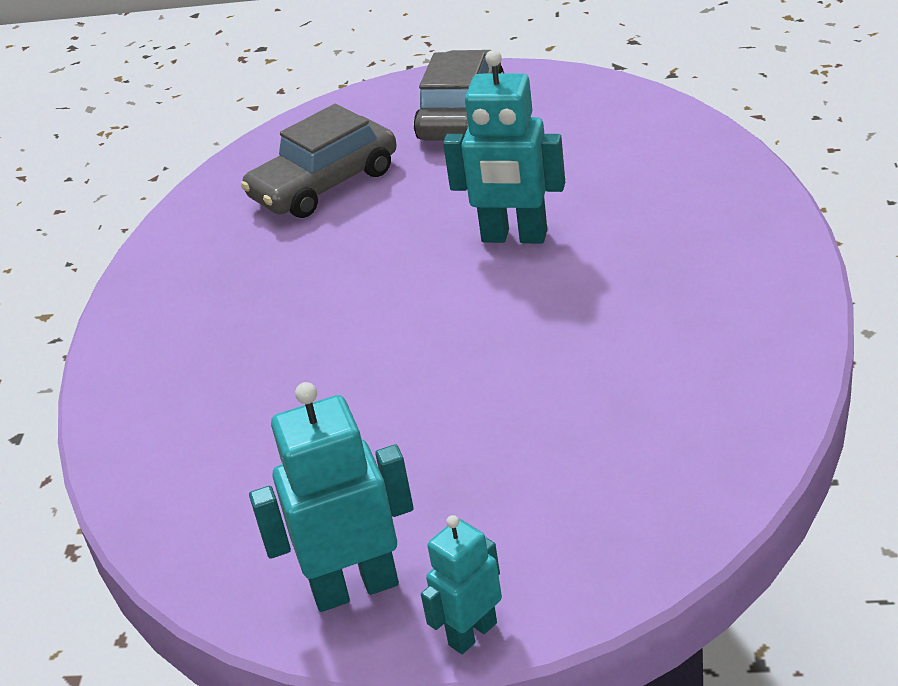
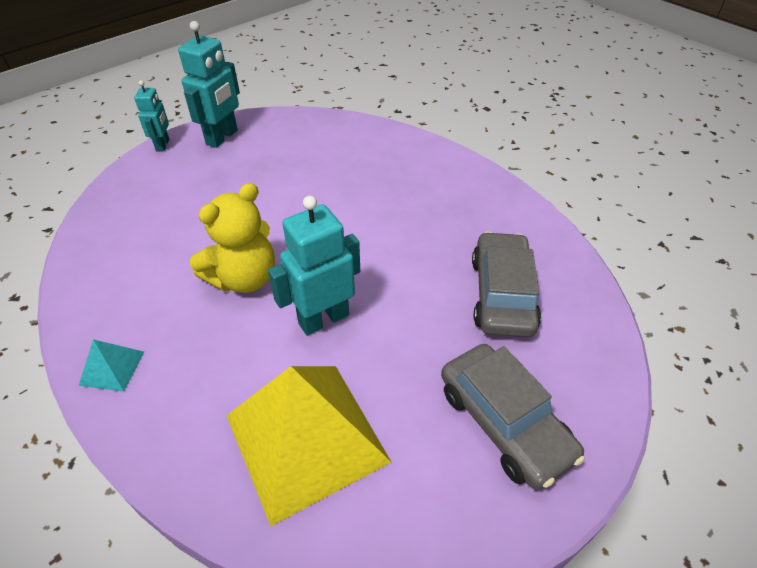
camera: 130 degrees right, 10 degrees up
(554, 315) = (244, 278): none -> yellow teddy bear
(625, 163) = (306, 438): none -> yellow pyramid
(773, 286) = (112, 368): none -> turquoise pyramid

